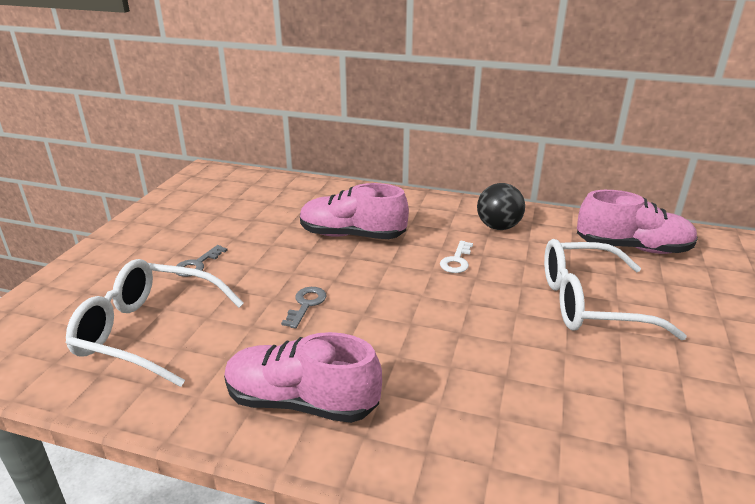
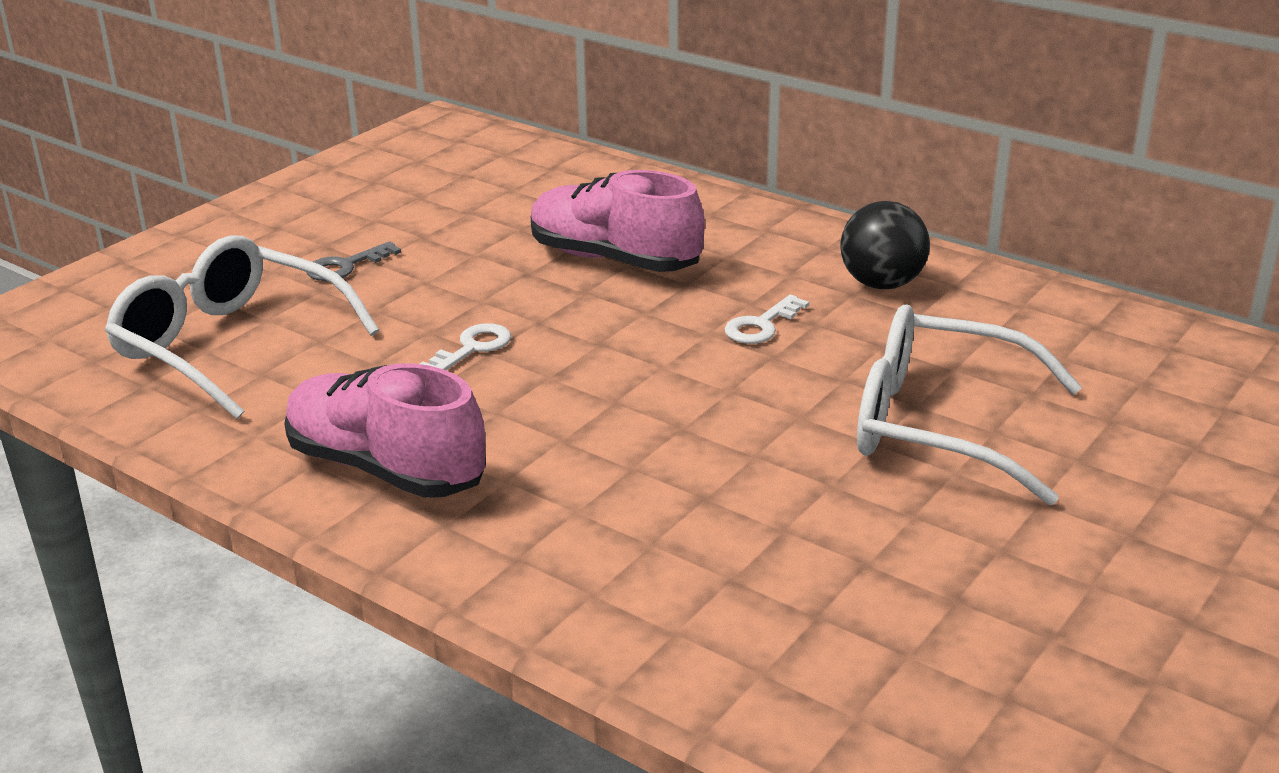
camera: 20 degrees right, 0 degrees up
(306, 304) = (472, 348): grey key -> white key
(632, 248) = (1107, 356): pink shoe -> none

